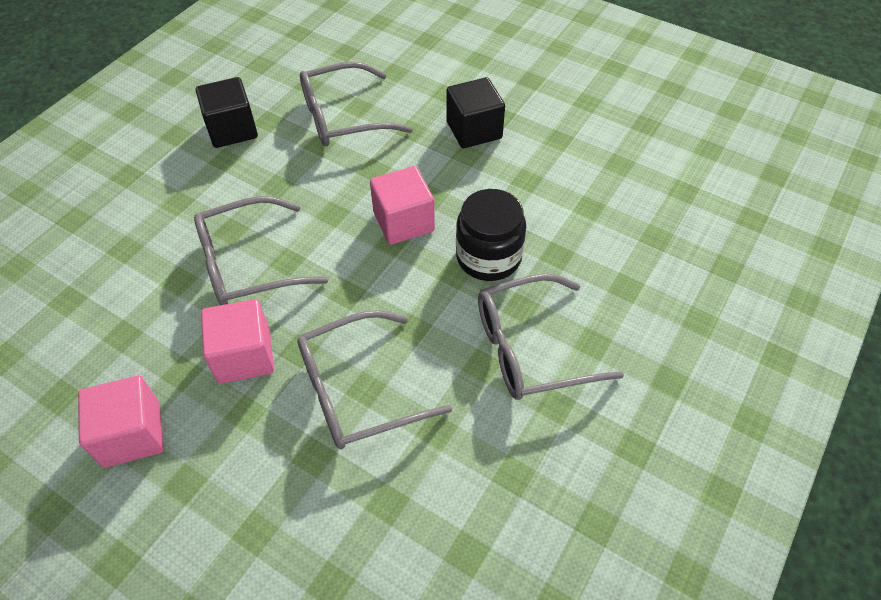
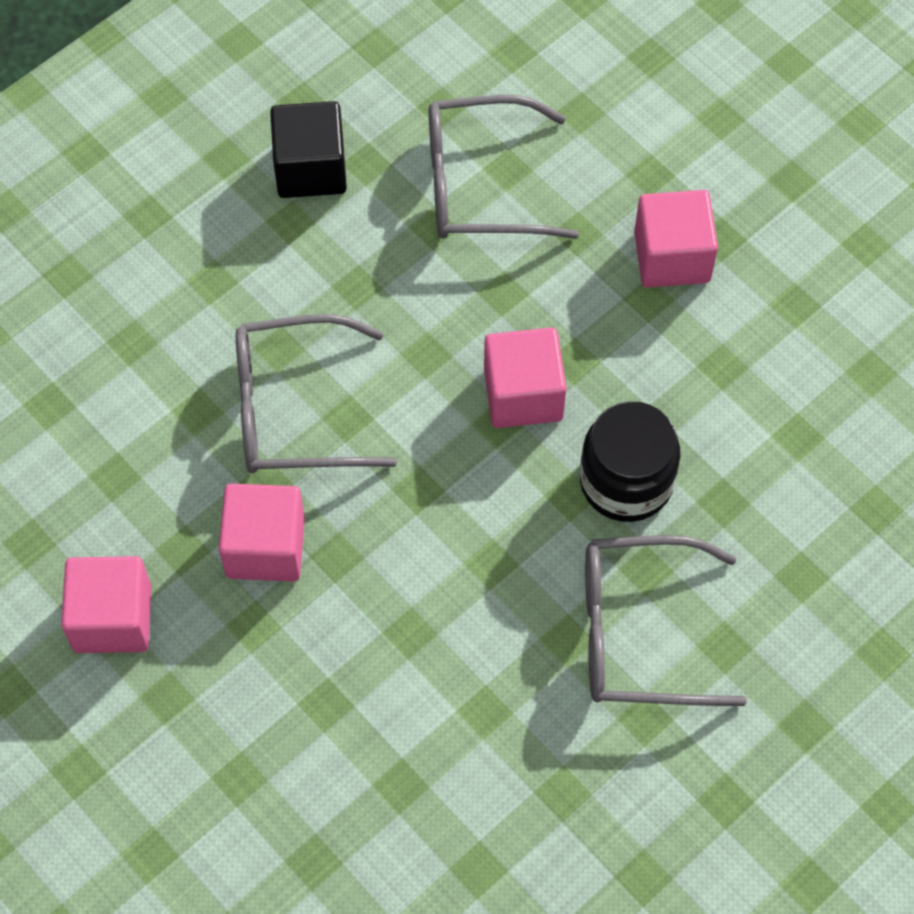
camera: 15 degrees right, 10 degrees up
(358, 390) = (400, 632): grey glasses -> none
(474, 130) = (672, 257): black cube -> pink cube

